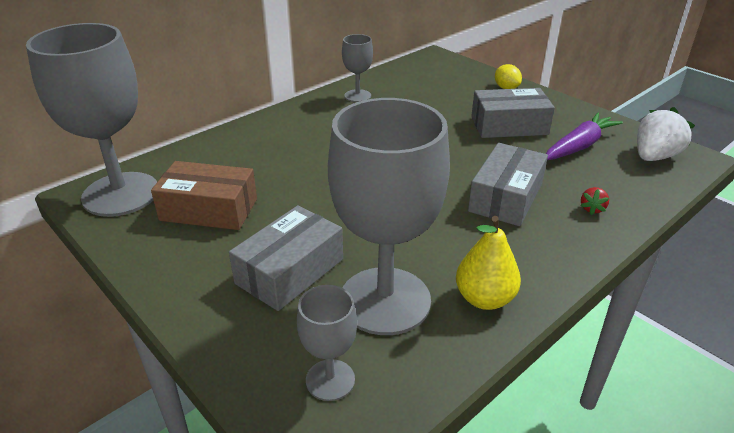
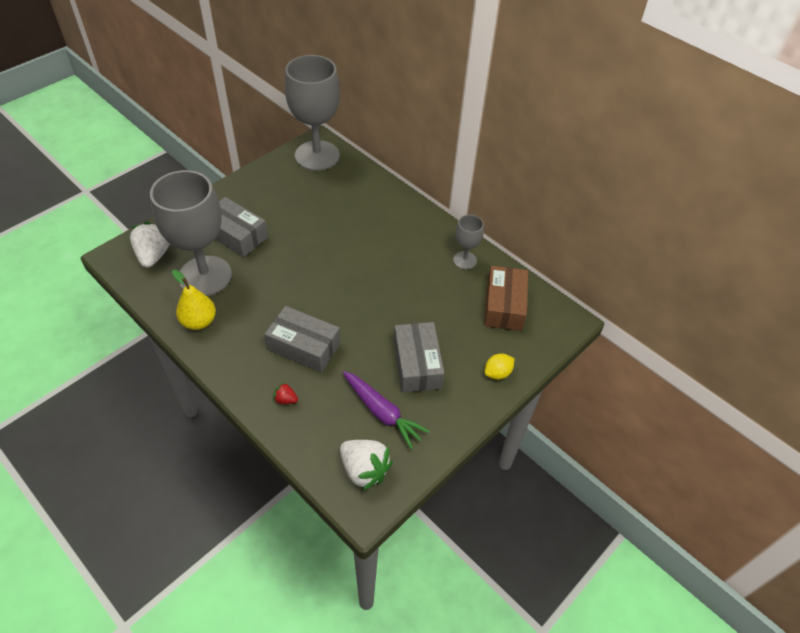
camera: 85 degrees right, 15 degrees up
(209, 209) = (298, 194): brown box -> brown box (504, 306)
(330, 380) = (153, 255): grey goblet -> white strawberry

